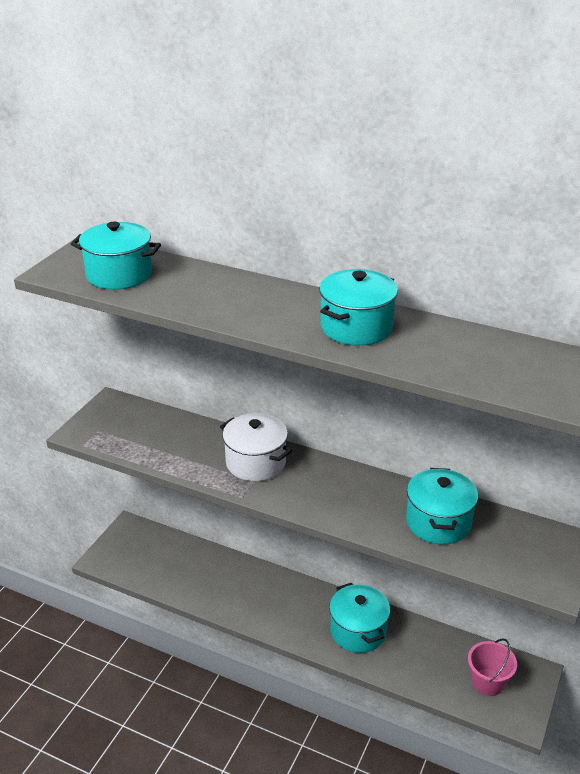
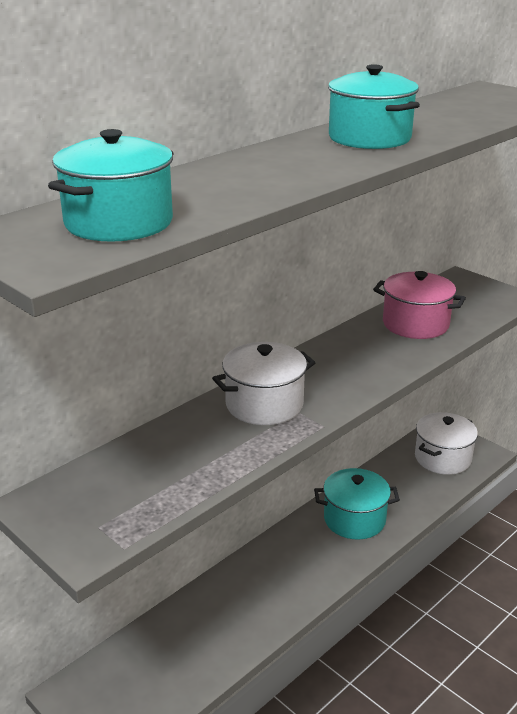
camera: 70 degrees left, 5 degrees down
(438, 522) = (415, 324): turquoise pot -> pink pot
(488, 682) = (442, 458): pink bucket -> white pot

